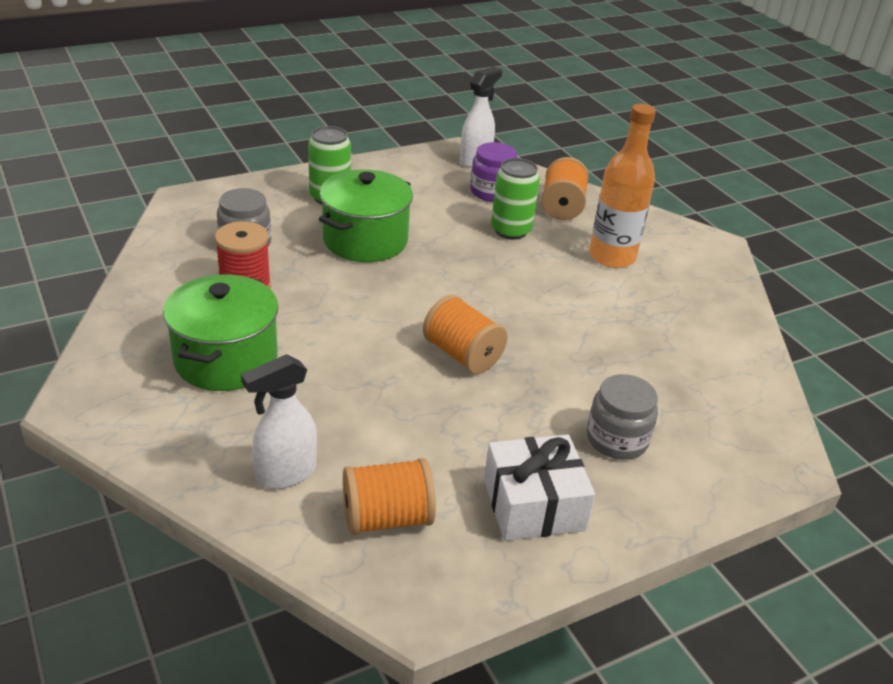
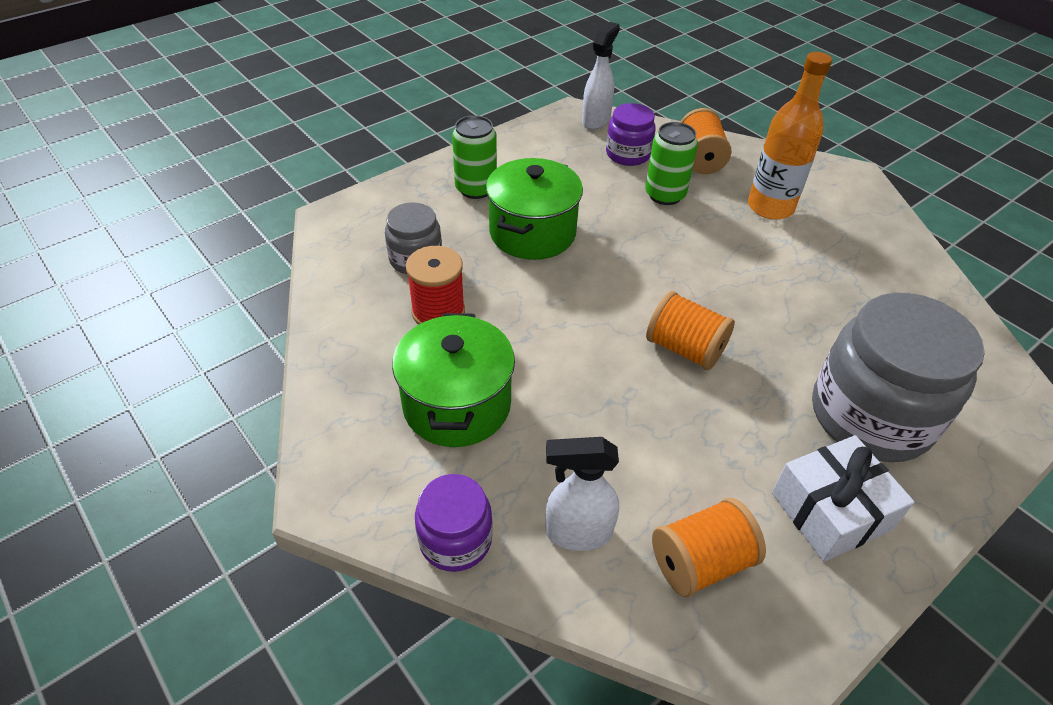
camera: 10 degrees left, 10 degrees up
(173, 458) = (455, 540): none -> purple jar
(285, 474) = (577, 532): white spray bottle -> white spray bottle turned 45 degrees clockwise
(617, 439) = (870, 416): grey jar -> grey jar, size x1.92

